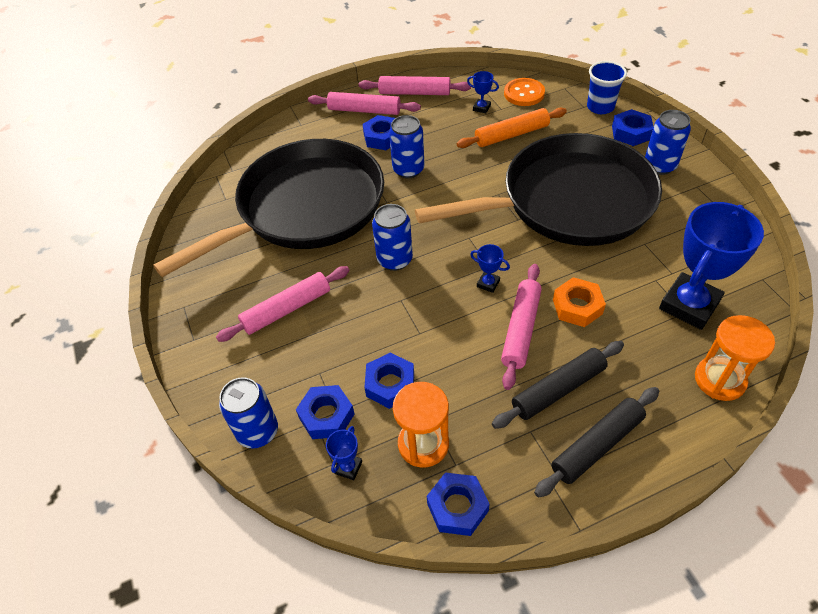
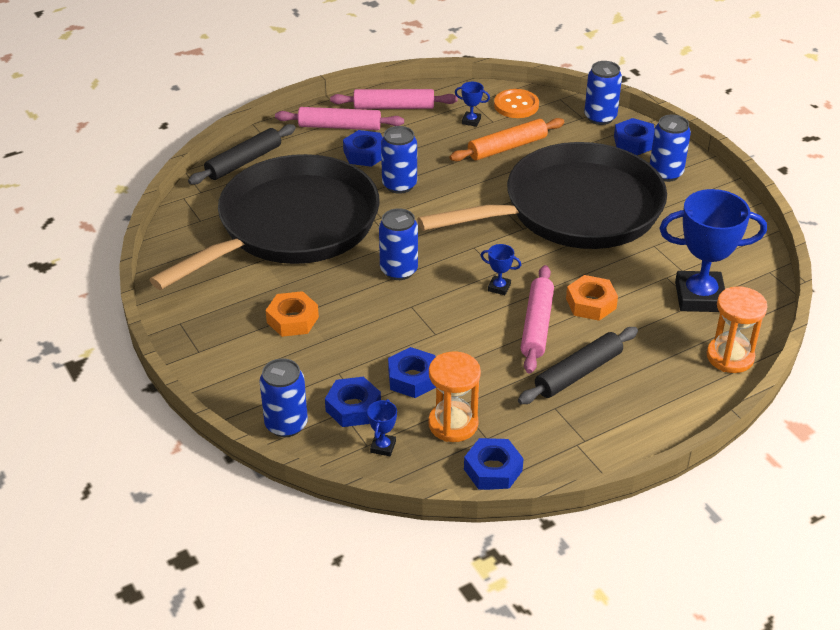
camera: 10 degrees left, 10 degrees down
(287, 309) = (292, 320): pink rolling pin -> orange nut
(596, 445) = (618, 414): black rolling pin -> black rolling pin (244, 162)
(600, 107) = (600, 117): blue cup -> blue can
(689, 305) = (699, 297): blue trophy -> blue trophy turned 60 degrees clockwise

